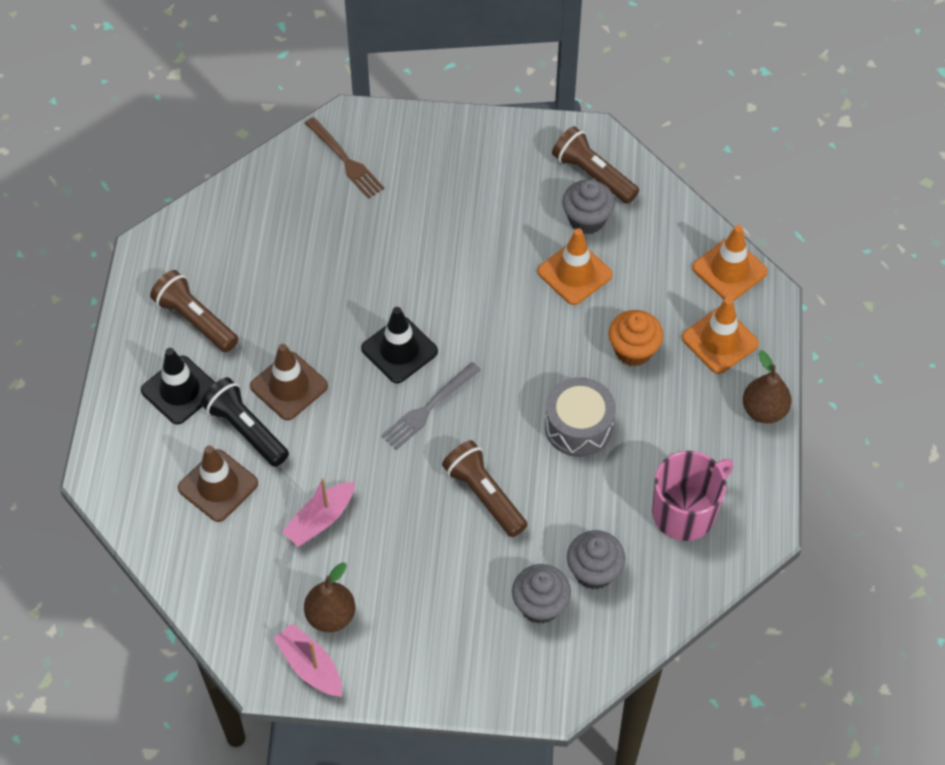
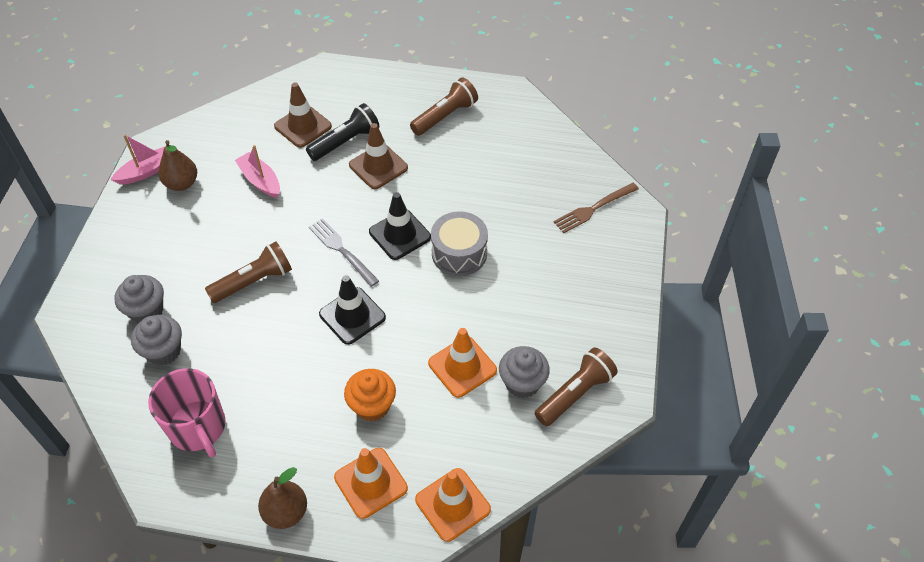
camera: 95 degrees right, 5 degrees down
(180, 390) = (386, 107): black traffic cone -> black traffic cone (352, 316)
(578, 426) = (302, 354): grey drum -> grey drum (459, 253)

